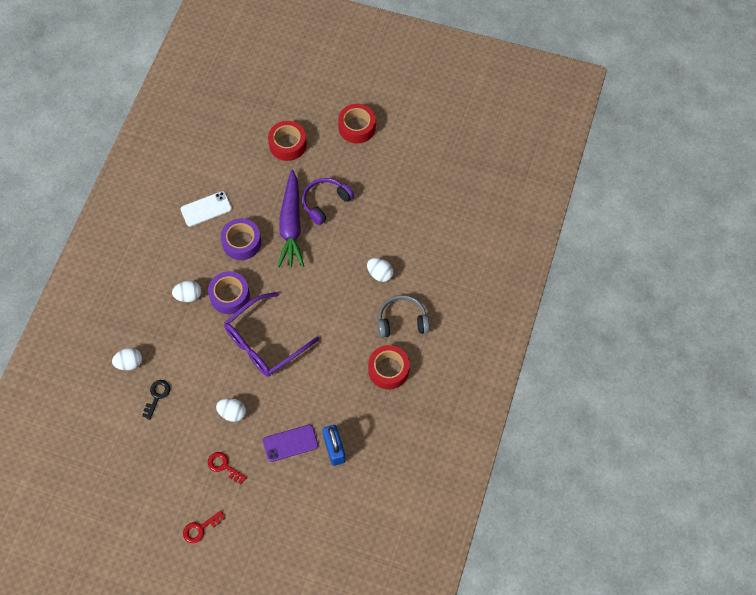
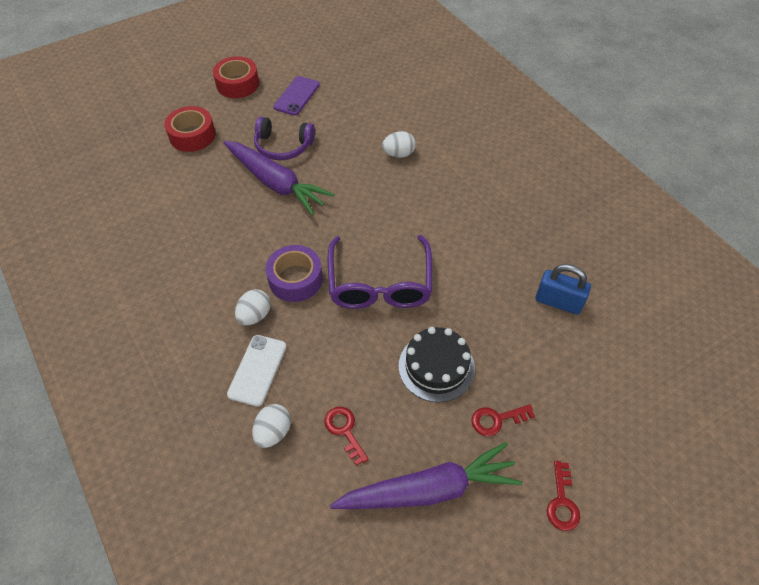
camera: 50 degrees left, 10 degrees down
(157, 396) = (345, 431): black key -> red key
(157, 460) = (429, 489): none -> purple carrot
(206, 209) = (177, 236): white phone -> white phone (257, 370)
(232, 413) = (436, 367): white egg -> black cake
(241, 242) = (248, 231): purple tape -> none
(290, 443) = (520, 336): purple phone -> purple phone (297, 96)
(325, 202) = (283, 146): purple headphones -> purple headphones turned 75 degrees counterclockwise
(388, 370) = (505, 207): red tape -> none
(402, 321) = (462, 168): grey headphones -> none

